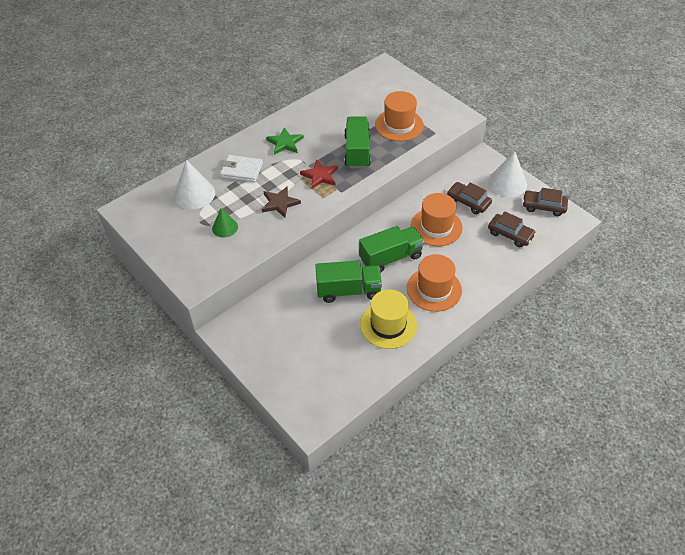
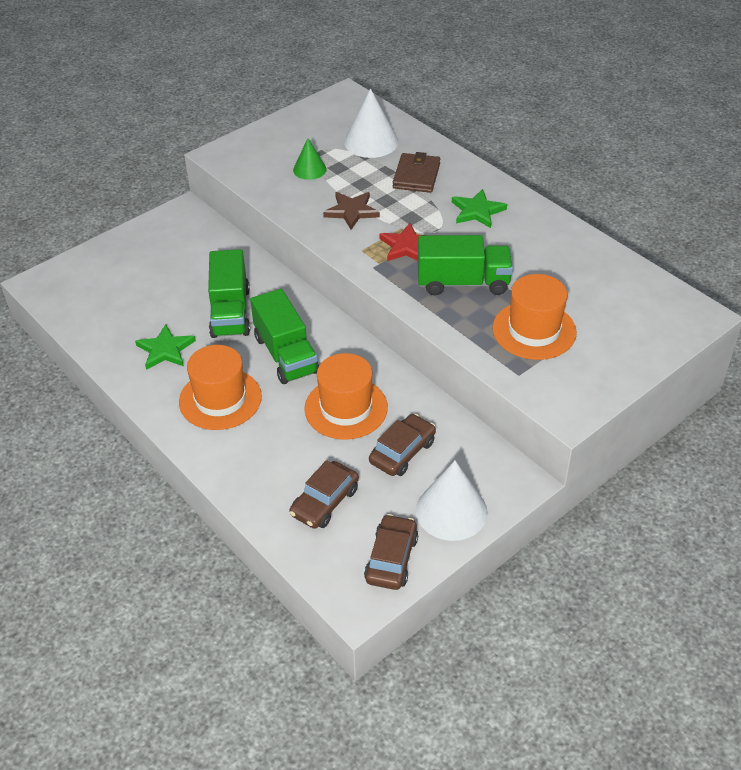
camera: 90 degrees right, 5 degrees down
(241, 170) = (416, 176): white wallet -> brown wallet
(388, 325) = (165, 350): yellow hat -> green star

